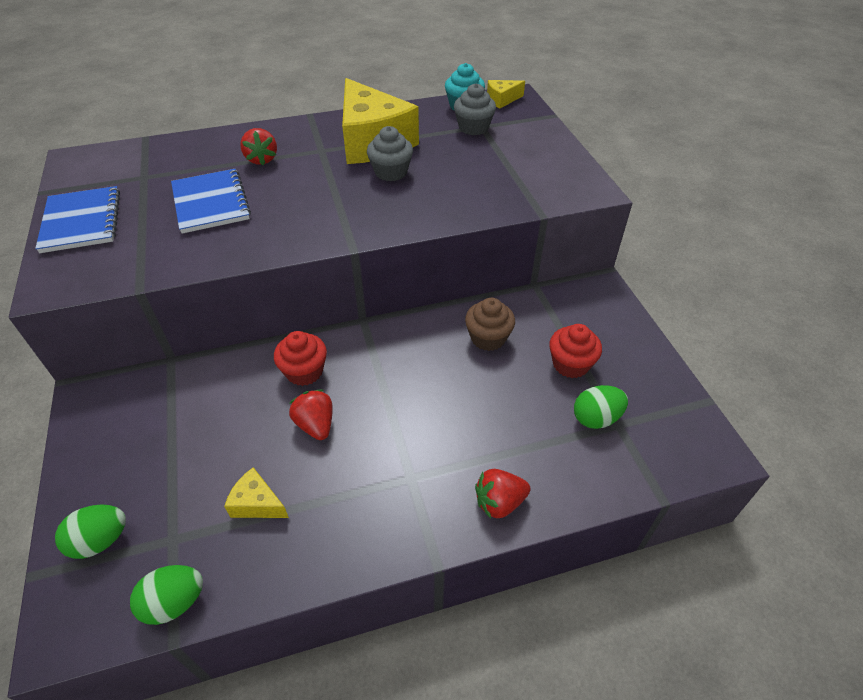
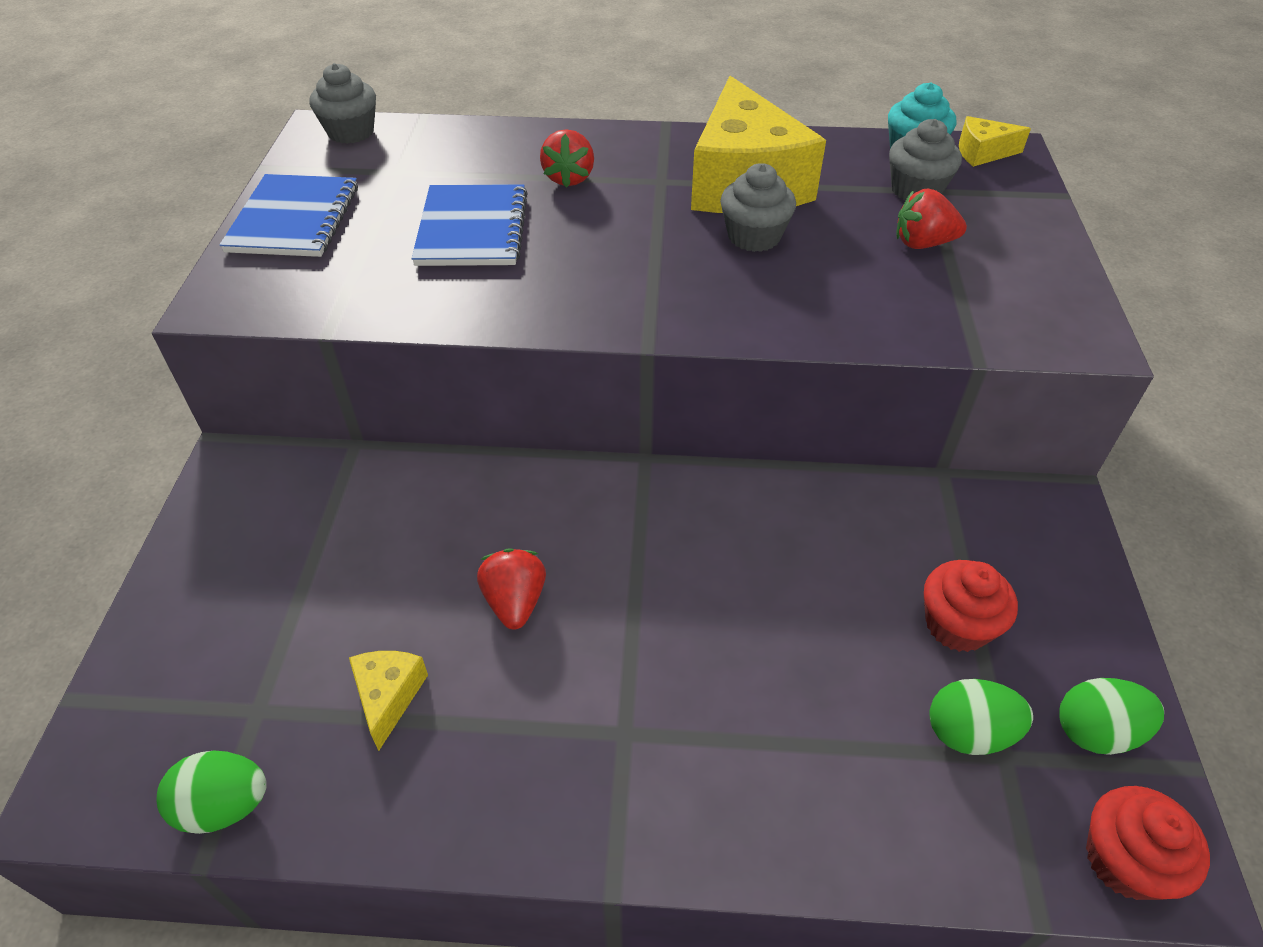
camera: 20 degrees right, 0 degrees up
(97, 157) = (351, 132): none -> grey cupcake
(100, 540) = (168, 679): green egg -> green egg (1096, 731)
(257, 503) = (388, 696): yellow cheese -> yellow cheese turned 45 degrees clockwise
(304, 371) = (529, 514): red cupcake -> red cupcake (1124, 860)
(488, 338) = (831, 540): brown cupcake -> none
(499, 502) = (750, 823): red strawberry -> red strawberry (922, 243)

